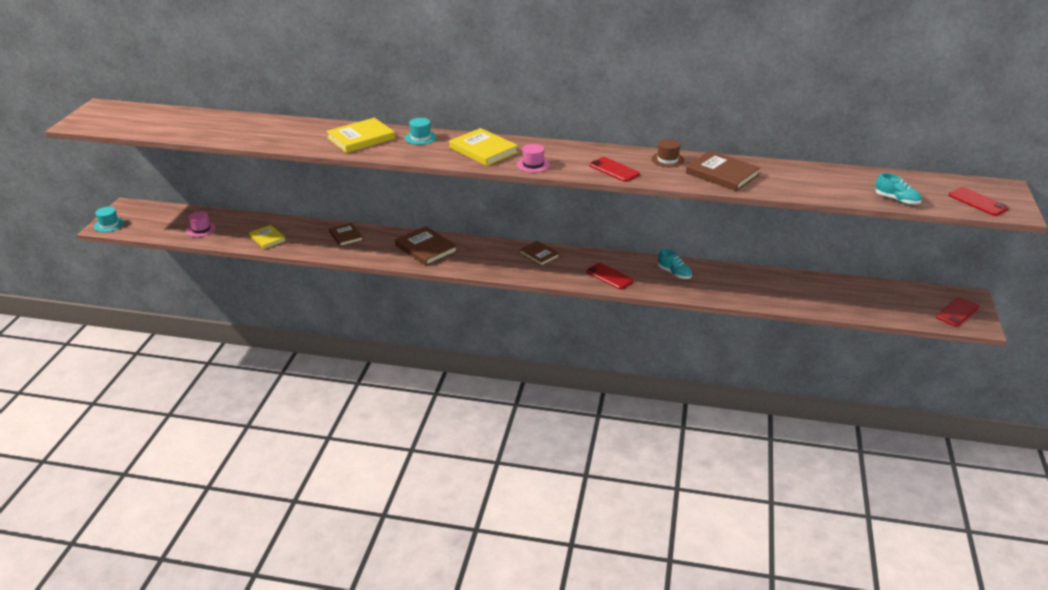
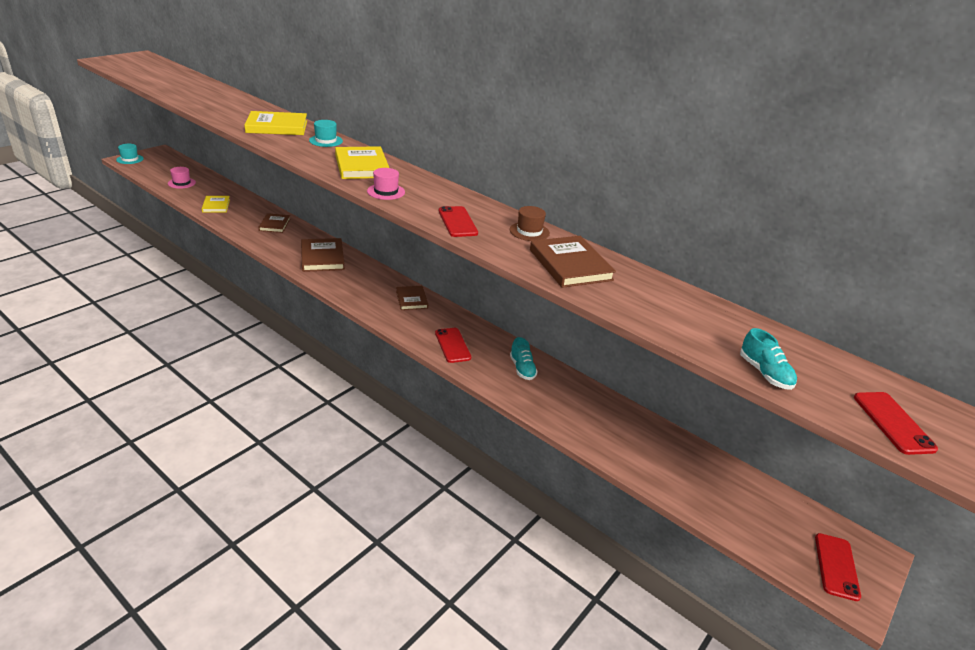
camera: 25 degrees right, 0 degrees up
(957, 312) = (836, 566): red phone -> red phone turned 60 degrees counterclockwise

